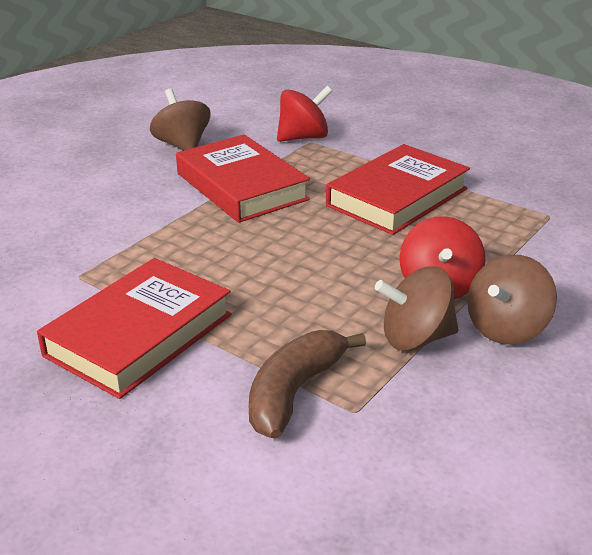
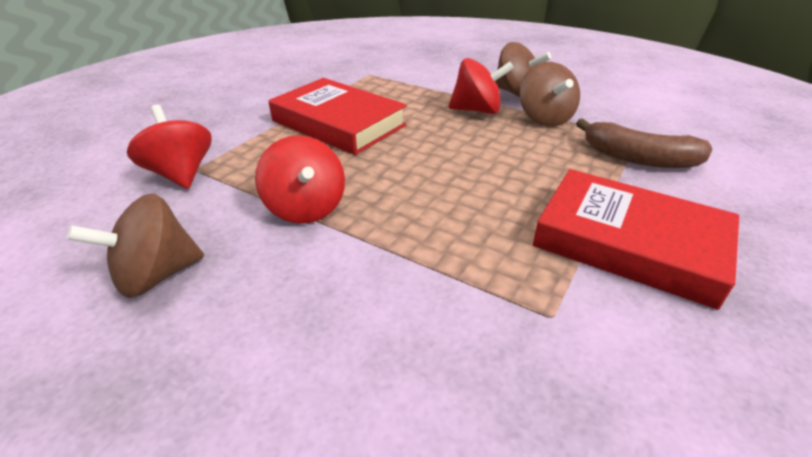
camera: 95 degrees left, 5 degrees up
(241, 186) = (306, 208): red book -> red spinning top

